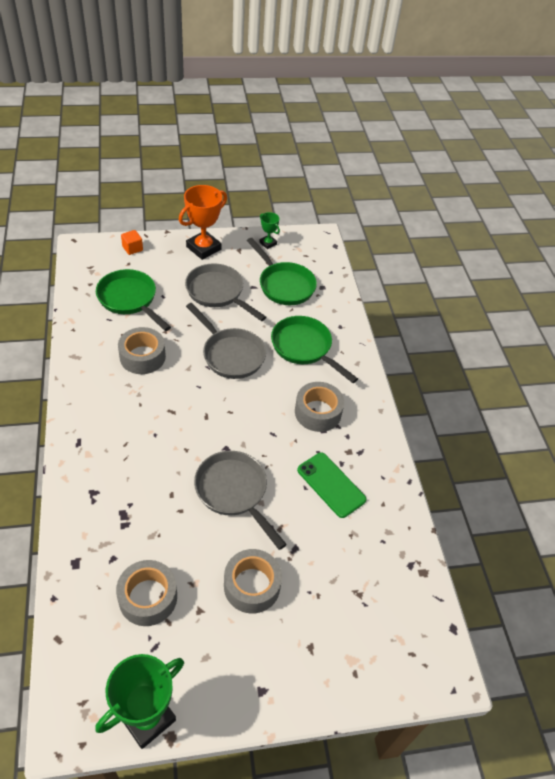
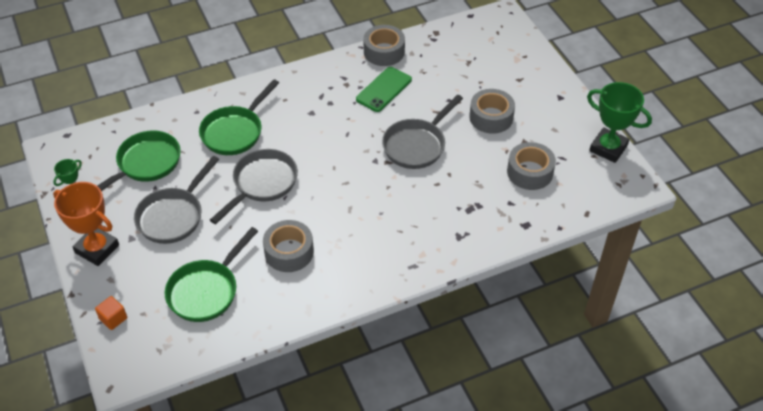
camera: 100 degrees left, 0 degrees up
(318, 412) = (312, 109): grey tape -> grey tape (384, 52)

